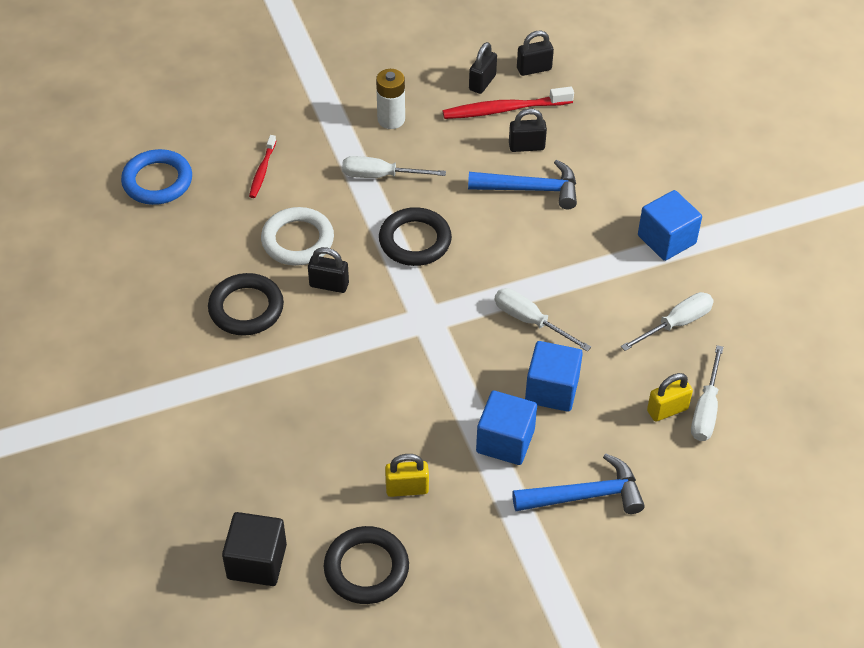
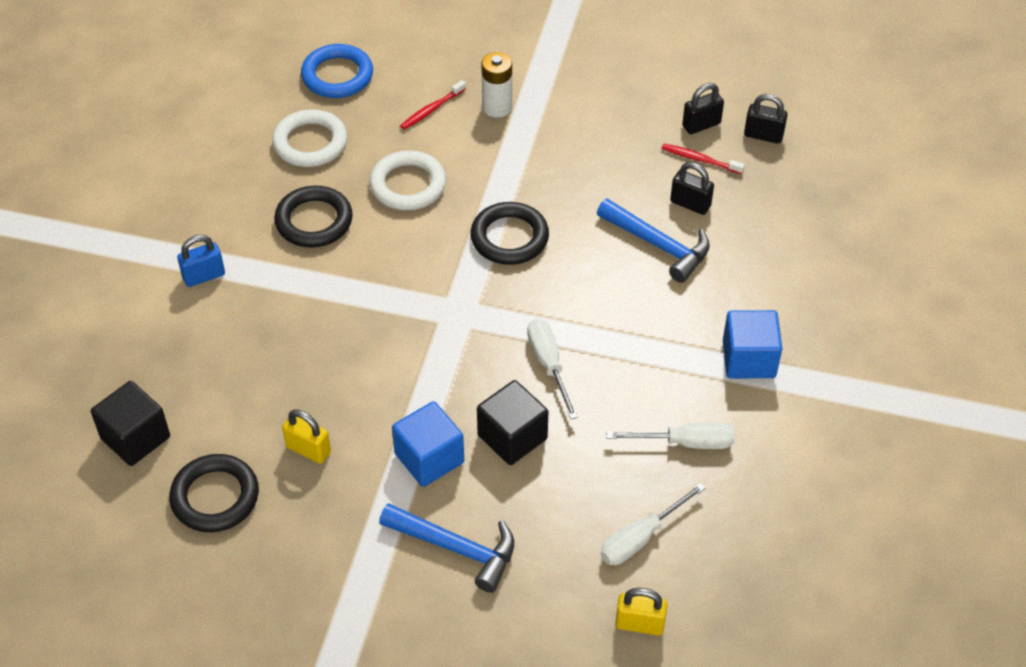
camera: 35 degrees right, 0 degrees up
(185, 247) = (310, 143): none -> white ring
(193, 401) = (204, 276): none -> blue padlock
(329, 285) = (400, 237): black padlock -> none
(380, 176) = (531, 164): white screwdriver -> none
(391, 119) = (585, 118): white battery -> white battery (497, 107)
(504, 109) = (700, 159): red toothbrush -> red toothbrush, size x0.58
(552, 390) = (512, 437): blue cube -> black cube
(667, 410) = (603, 517): yellow padlock -> yellow padlock (639, 624)

